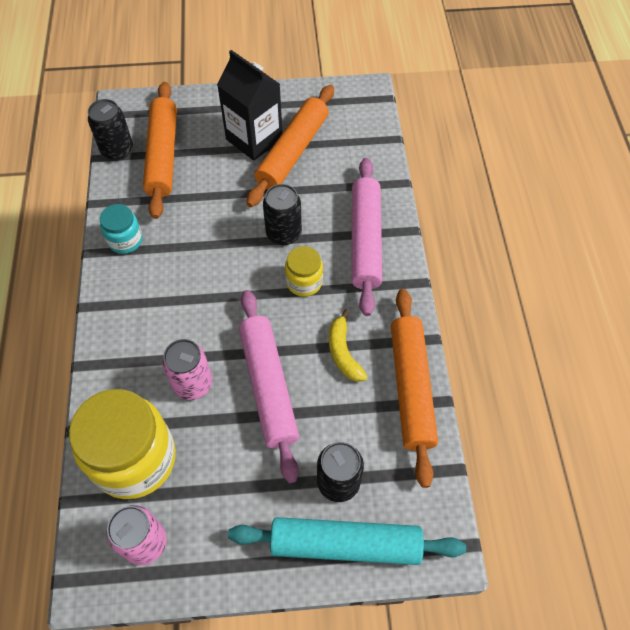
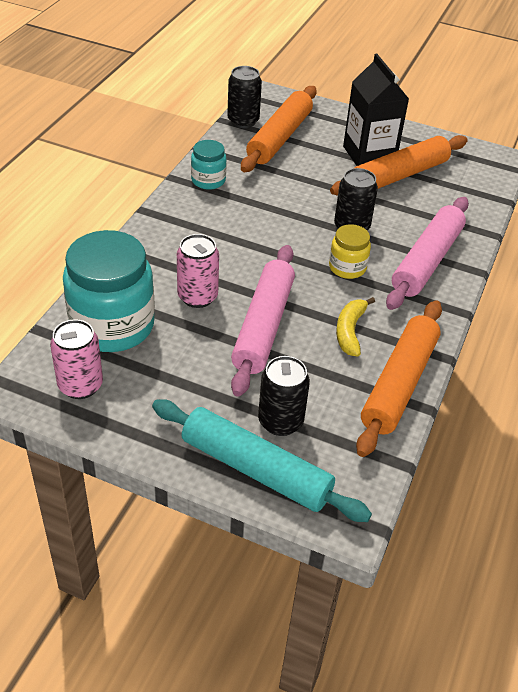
camera: 25 degrees right, 15 degrees down
(134, 459) = (112, 325): yellow jar -> turquoise jar

